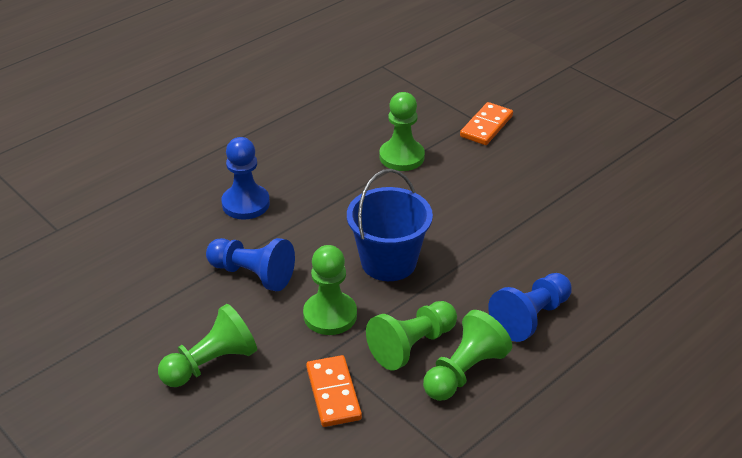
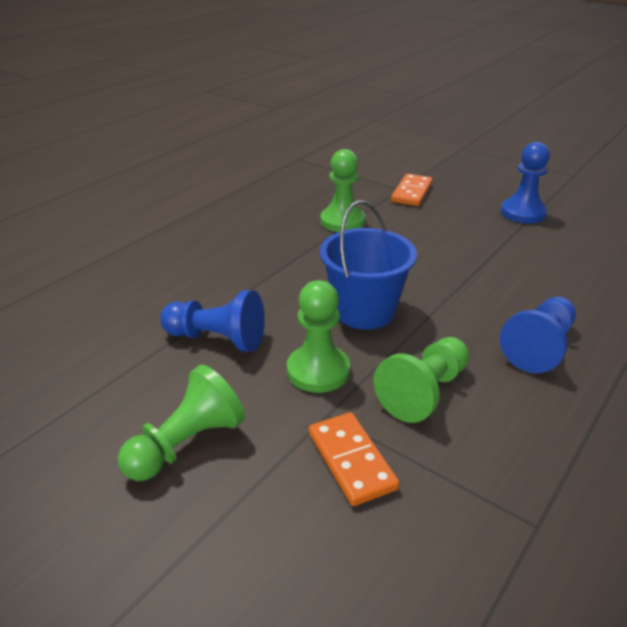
camera: 10 degrees left, 5 degrees down
(245, 204) = (194, 273): blue pawn -> blue pawn (523, 213)
(464, 372) = (497, 414): green pawn -> none

